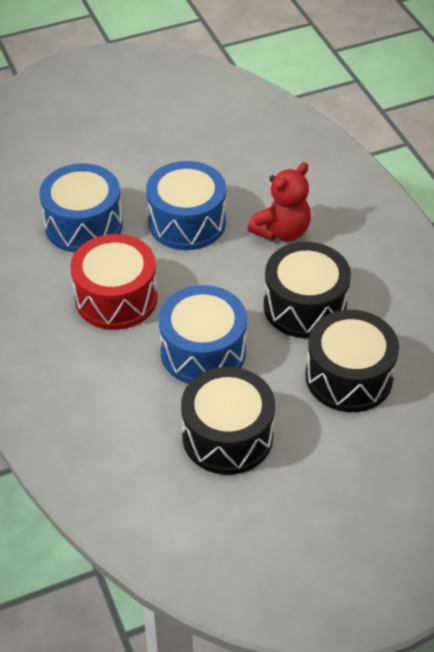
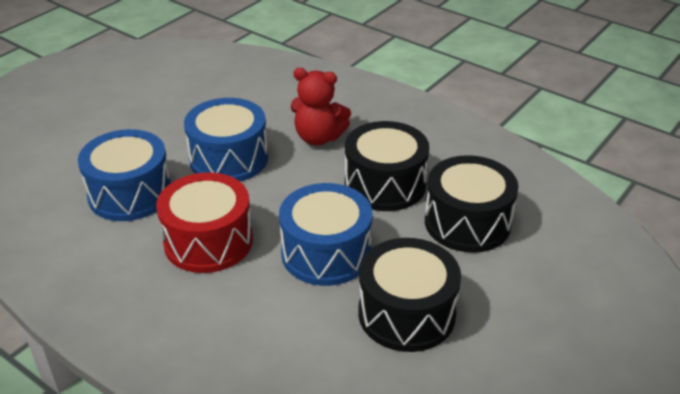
camera: 30 degrees left, 10 degrees down
(282, 231) = (318, 137): red teddy bear -> red teddy bear turned 90 degrees clockwise

